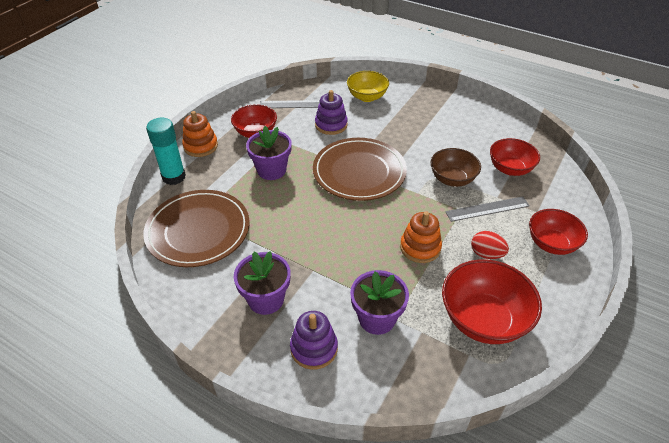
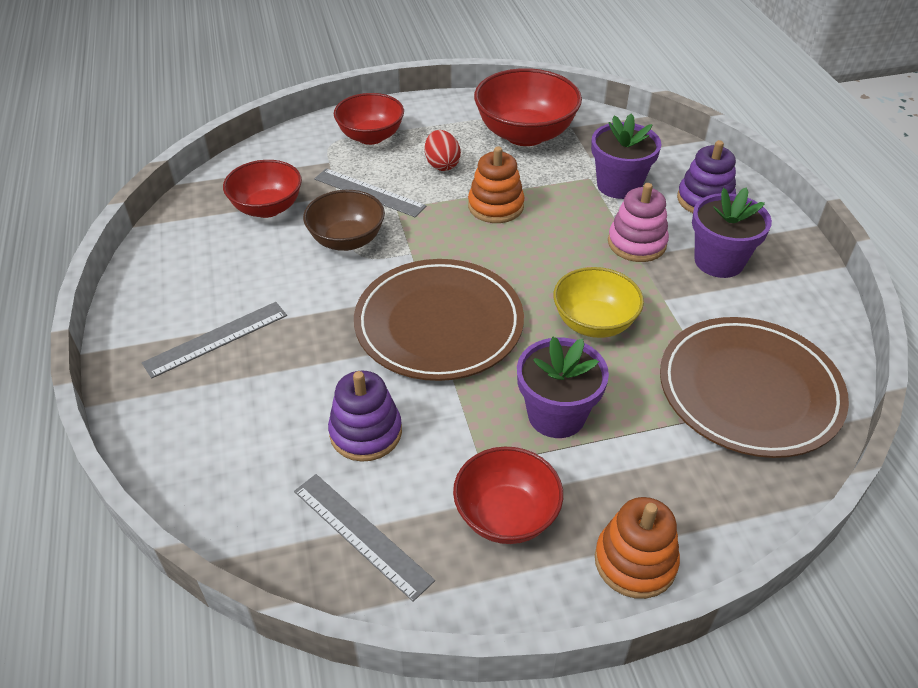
camera: 135 degrees left, 0 degrees up
(174, 177) = (732, 520): turquoise glue stick -> none
(321, 278) = (636, 243): none -> pink stacking toy
(367, 97) = (226, 446): yellow bowl -> yellow bowl (594, 323)
(426, 116) = (216, 339): none -> grey ruler

